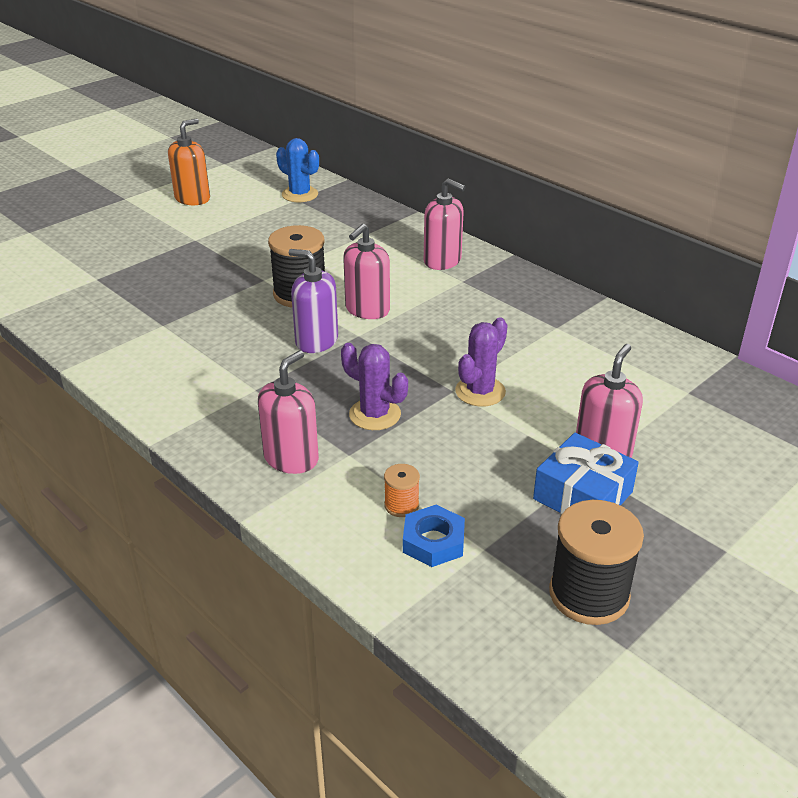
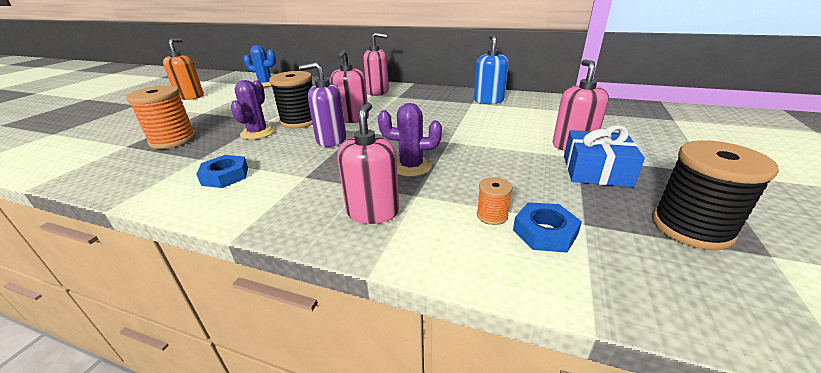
camera: 25 degrees left, 5 degrees down
(146, 284) = (173, 140): none -> orange spool
(178, 361) = (225, 176): none -> blue nut
(480, 391) = (466, 138): purple cactus -> purple cactus (258, 133)
(586, 330) = (488, 100): none -> blue soap dispenser

